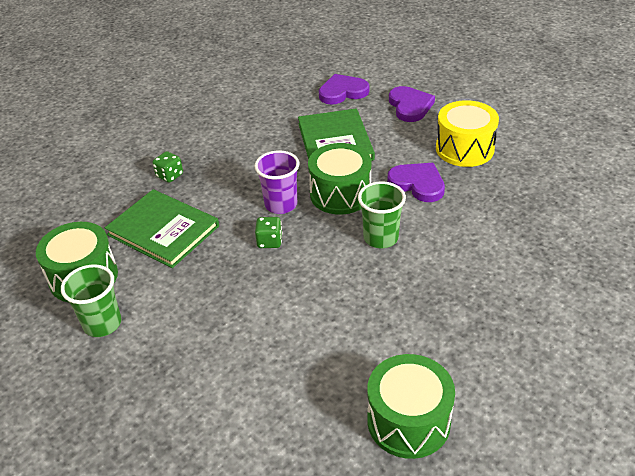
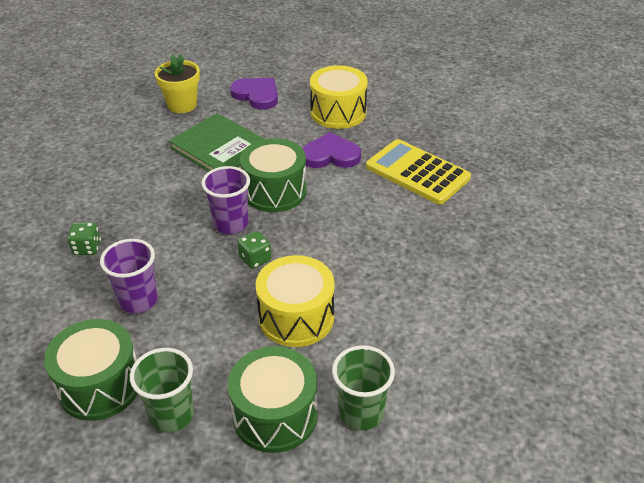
camera: 40 degrees left, 0 degrees up
(163, 230) = (138, 300): green book -> purple cup
(252, 303) = (296, 317): none -> yellow drum
(342, 92) = (182, 105): purple heart -> yellow flower pot
(380, 238) = (347, 211): green cup -> green cup (361, 412)
(408, 421) = (513, 334): green drum -> green drum (275, 415)
(479, 233) = (417, 172): none -> yellow calculator

